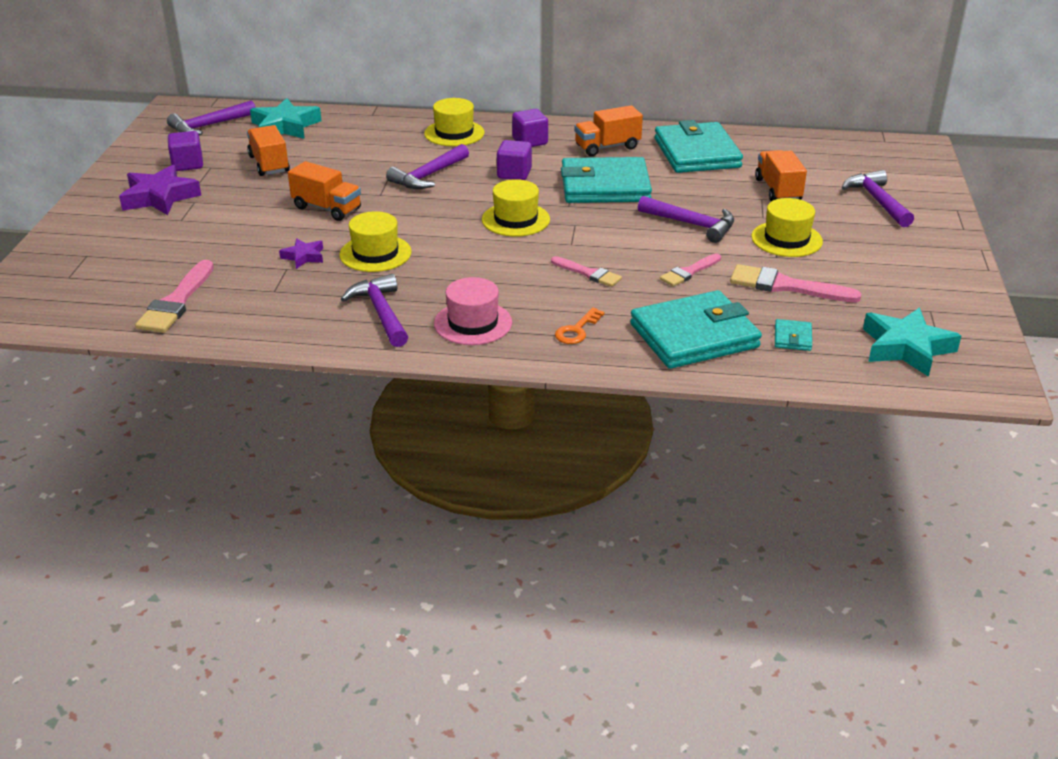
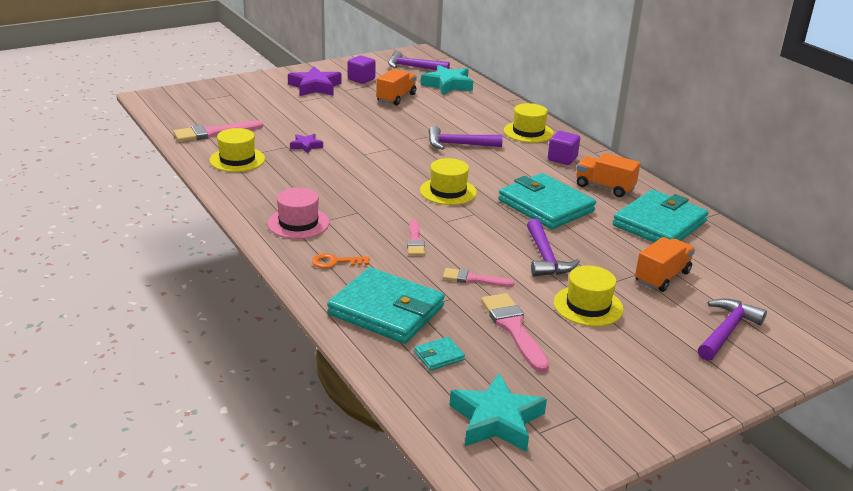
camera: 50 degrees right, 5 degrees down
(327, 208) = (370, 131): orange truck -> none
(375, 253) = (339, 164): yellow hat -> yellow hat (237, 160)
(381, 313) = (273, 190): purple hammer -> none
(514, 174) = (508, 169): purple cube -> none

